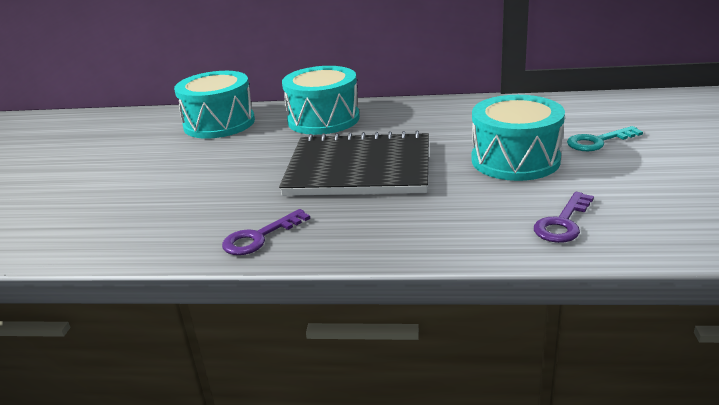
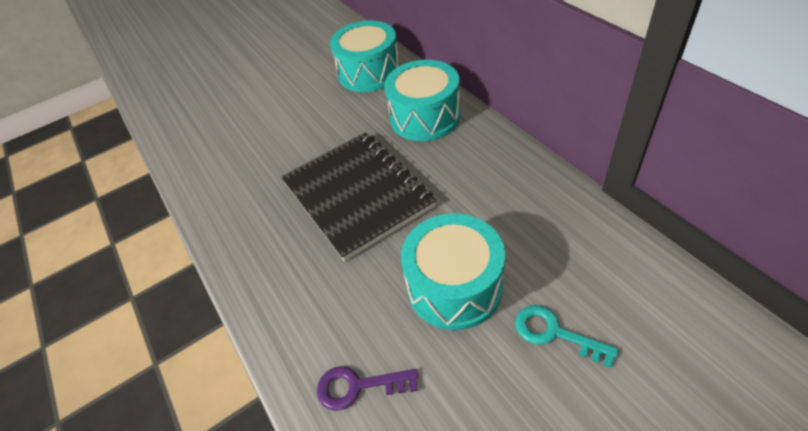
camera: 55 degrees right, 20 degrees up
(259, 237) = (227, 211): purple key -> none

